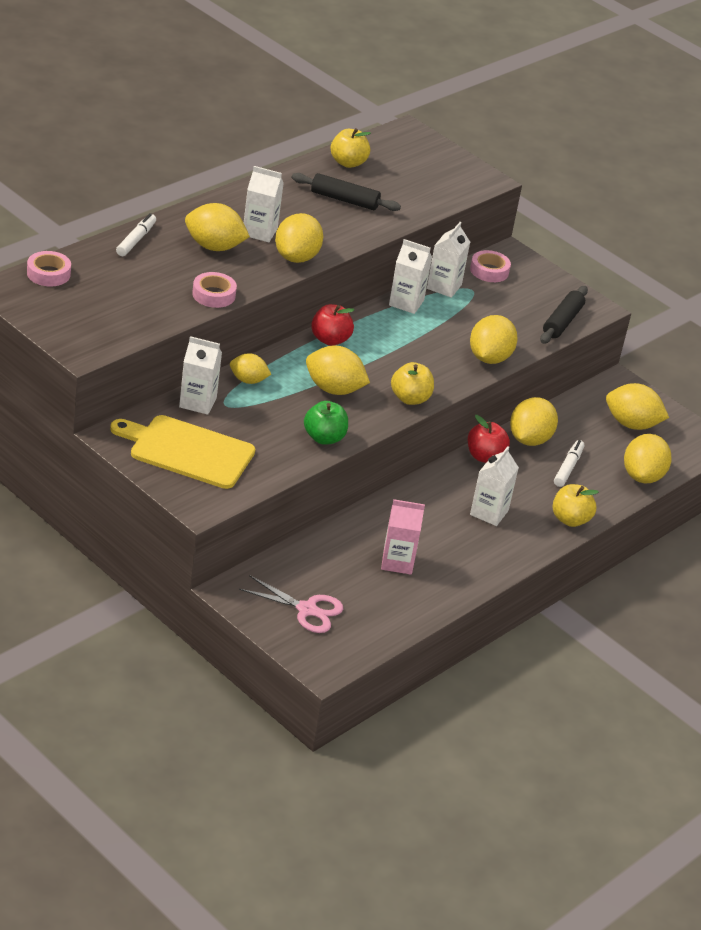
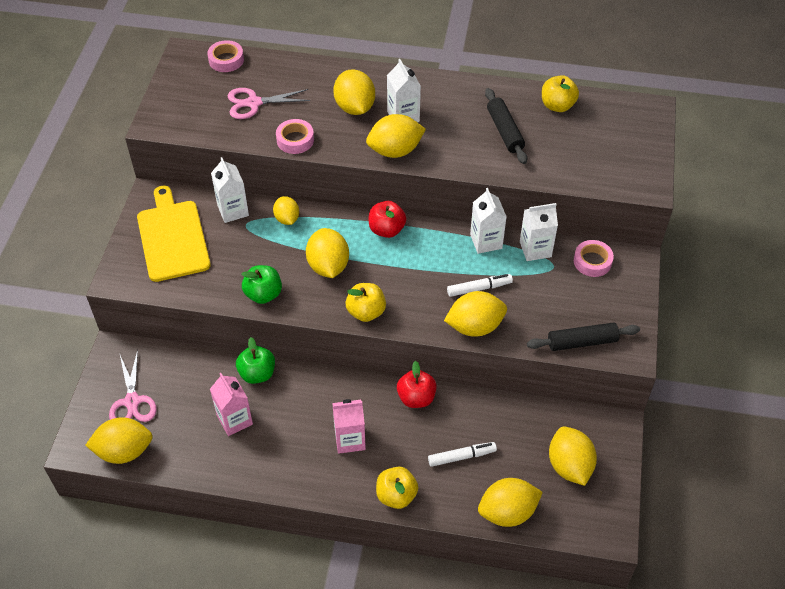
camera: 60 degrees right, 15 degrees up
(132, 290) = (253, 103): none -> pink scissors
(136, 240) = (315, 71): white marker -> white marker (479, 288)
(360, 523) = (257, 373): none -> green apple
(489, 512) = (350, 439): white carton -> pink carton
(529, 439) = (470, 412): yellow lemon -> yellow lemon (124, 451)

